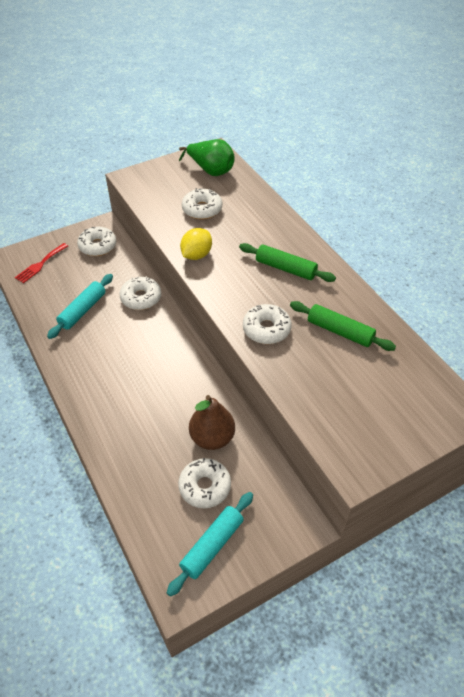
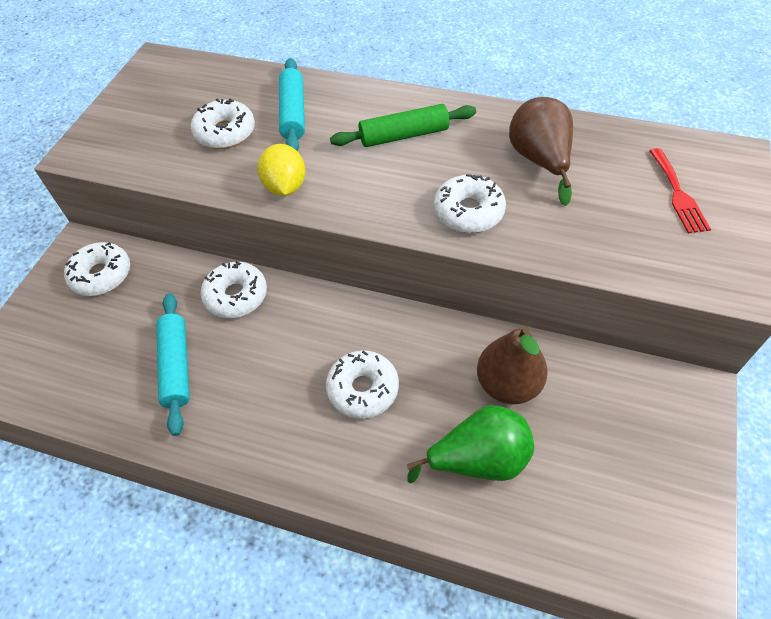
camera: 40 degrees left, 5 degrees up
(41, 264) = (42, 353): red fork -> red fork (677, 193)
(205, 487) = (566, 443): white donut -> white donut (363, 389)
(211, 171) = (180, 84): green pear -> green pear (478, 459)
(212, 545) = (650, 498): turquoise rolling pin -> turquoise rolling pin (293, 113)
(340, 331) = (540, 161): green rolling pin -> brown pear

